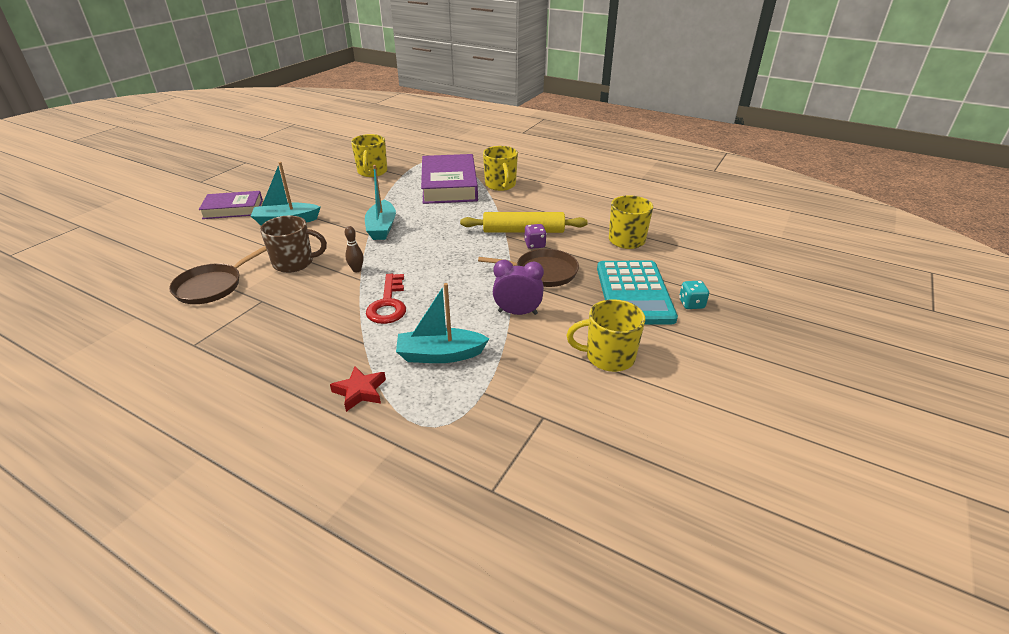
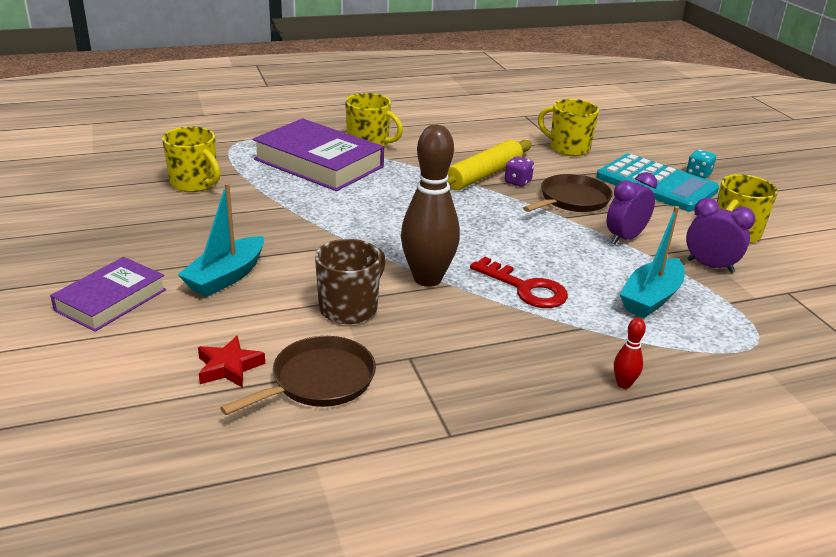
camera: 50 degrees left, 5 degrees down
(212, 286) = (318, 381): brown pan -> brown pan turned 120 degrees counterclockwise
(308, 384) = (623, 384): none -> red bowling pin
(356, 270) = (427, 279): brown bowling pin -> brown bowling pin, size x2.41
(360, 391) = (667, 360): red star -> red star (229, 367)
(382, 228) = (353, 231): turquoise boat -> none
(530, 363) = (710, 266): none -> purple clock

